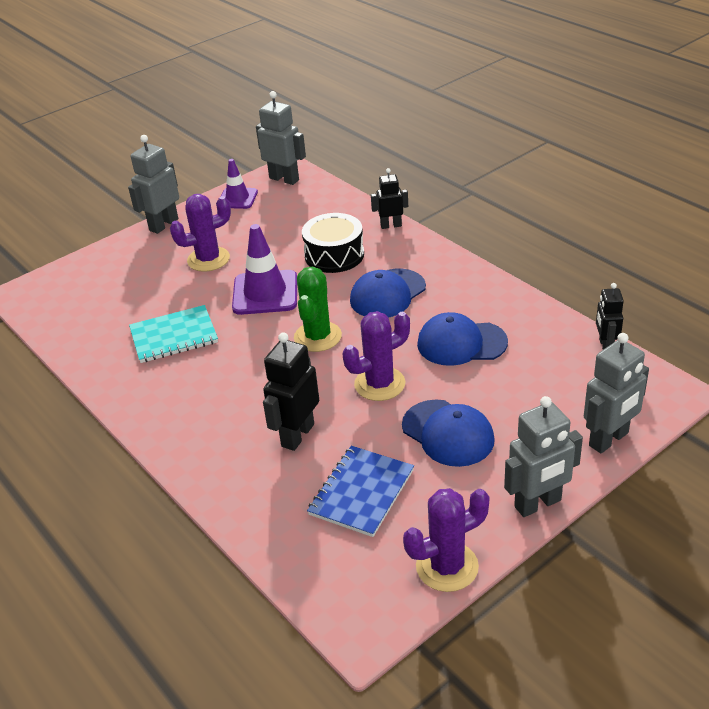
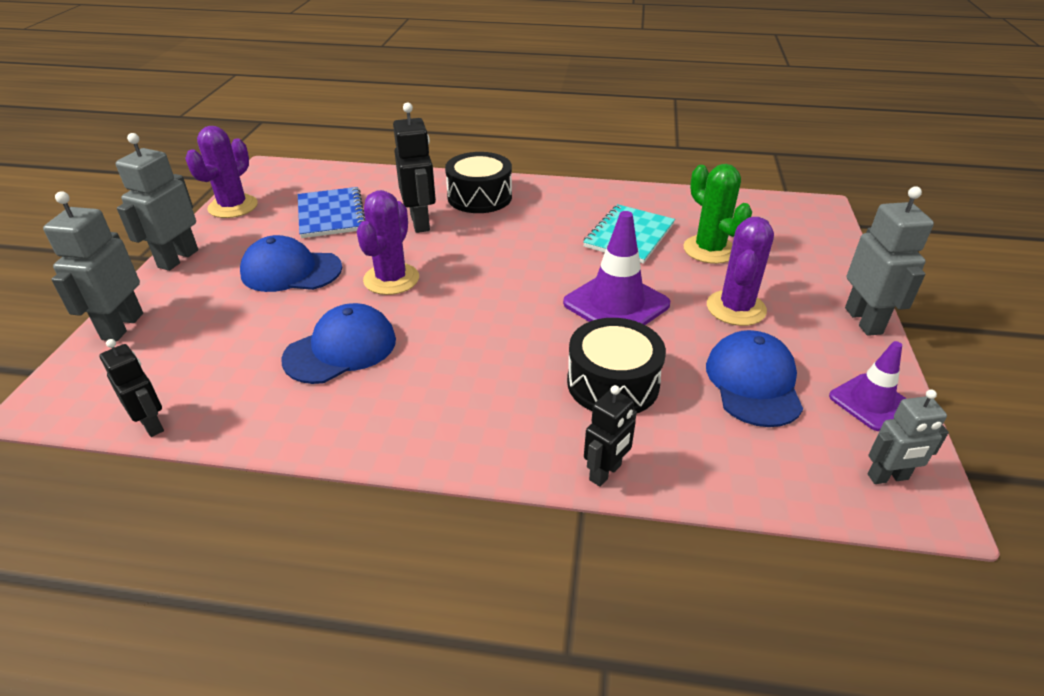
camera: 135 degrees right, 0 degrees up
(213, 441) = (479, 197): none -> black drum
(284, 179) = (888, 477): grey robot -> grey robot, size x0.63
(317, 337) = (501, 290): green cactus -> green cactus (709, 250)
(387, 294) = (483, 365): blue cap -> blue cap (753, 382)

